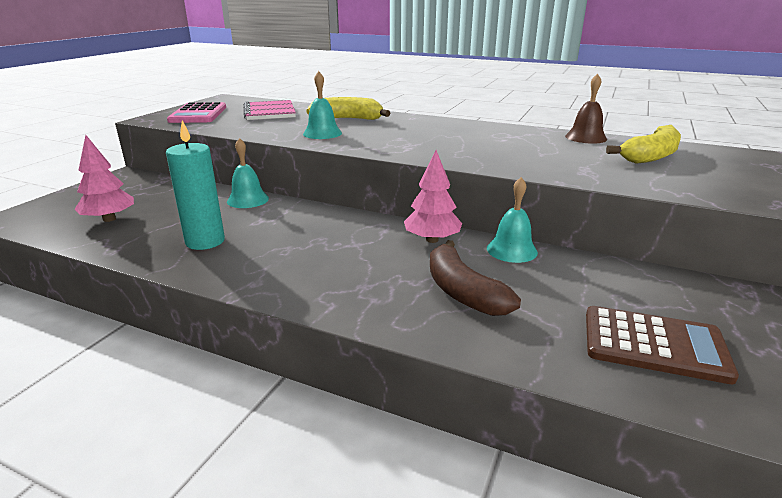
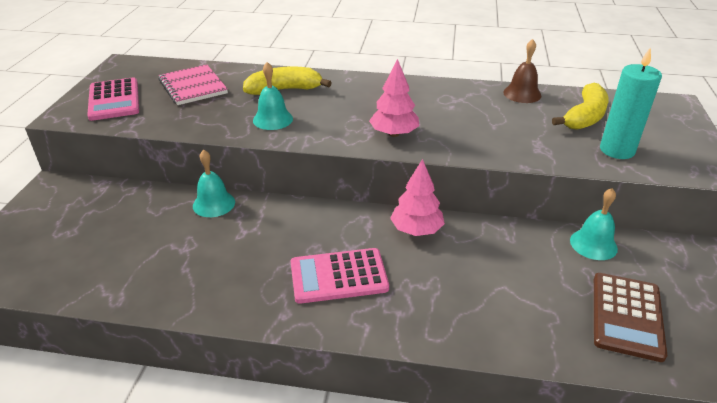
camera: 15 degrees left, 10 degrees up
(109, 219) = (82, 256): pink tree -> pink tree (394, 134)
(205, 241) = (205, 270): turquoise candle -> turquoise candle (617, 150)
(329, 262) = (338, 276): none -> pink calculator
(462, 292) = (468, 289): brown banana -> none
(512, 250) = (488, 231): turquoise bell -> turquoise bell (593, 244)
(654, 344) = (626, 316): brown calculator -> brown calculator turned 105 degrees clockwise

